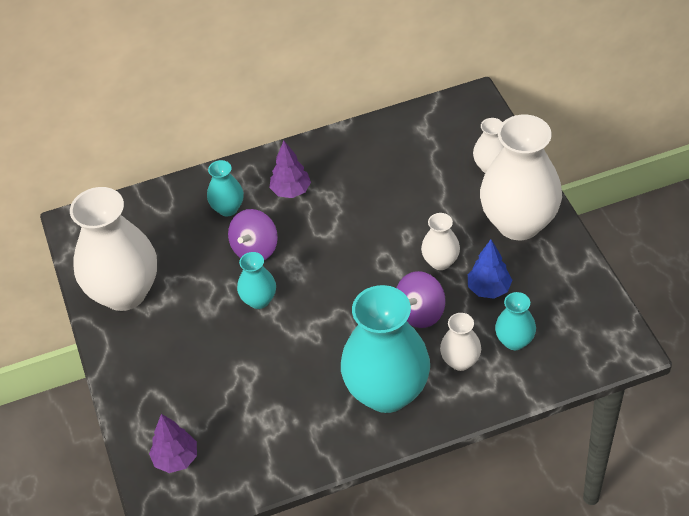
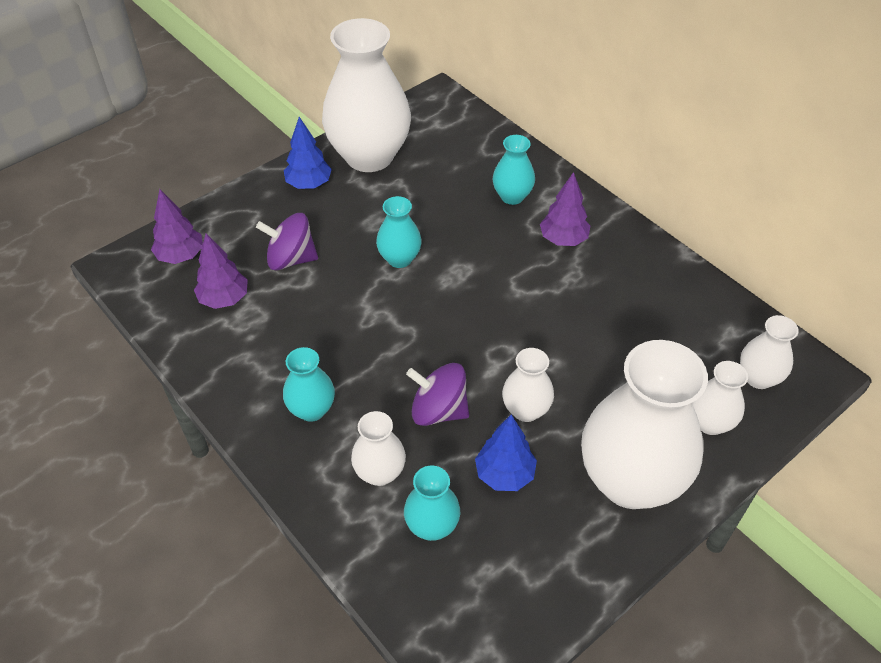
camera: 65 degrees right, 0 degrees up
(136, 345) = (309, 184): none -> blue tree
(244, 433) = (224, 299): none -> purple tree
(255, 249) = (467, 235): purple spinning top -> purple spinning top (291, 259)
(387, 392) = (312, 409): turquoise vase -> turquoise vase, size x0.47
(465, 129) = (758, 378): none -> white vase

